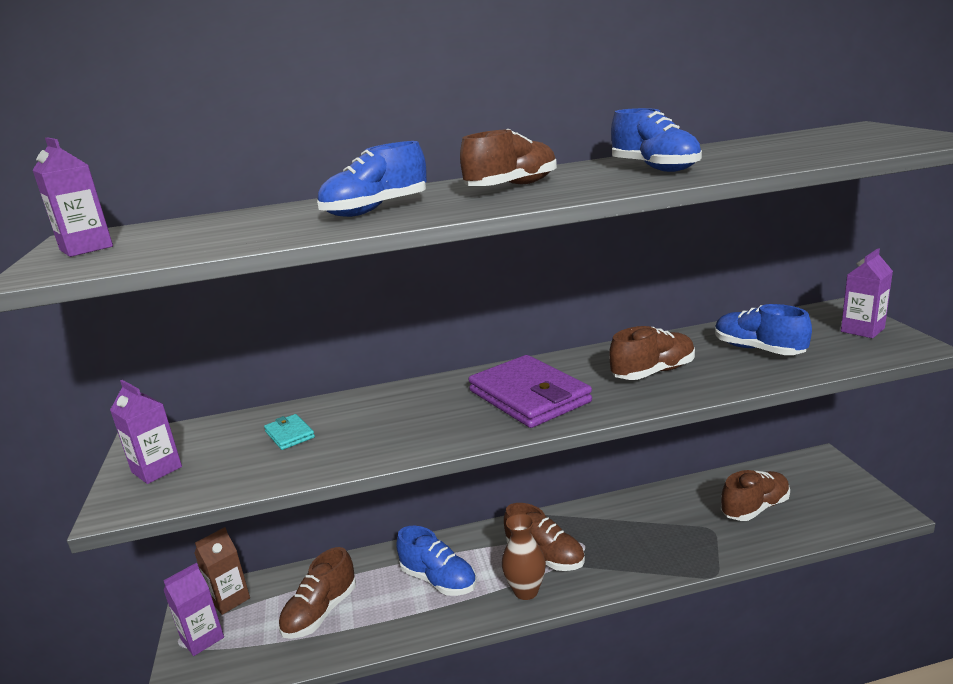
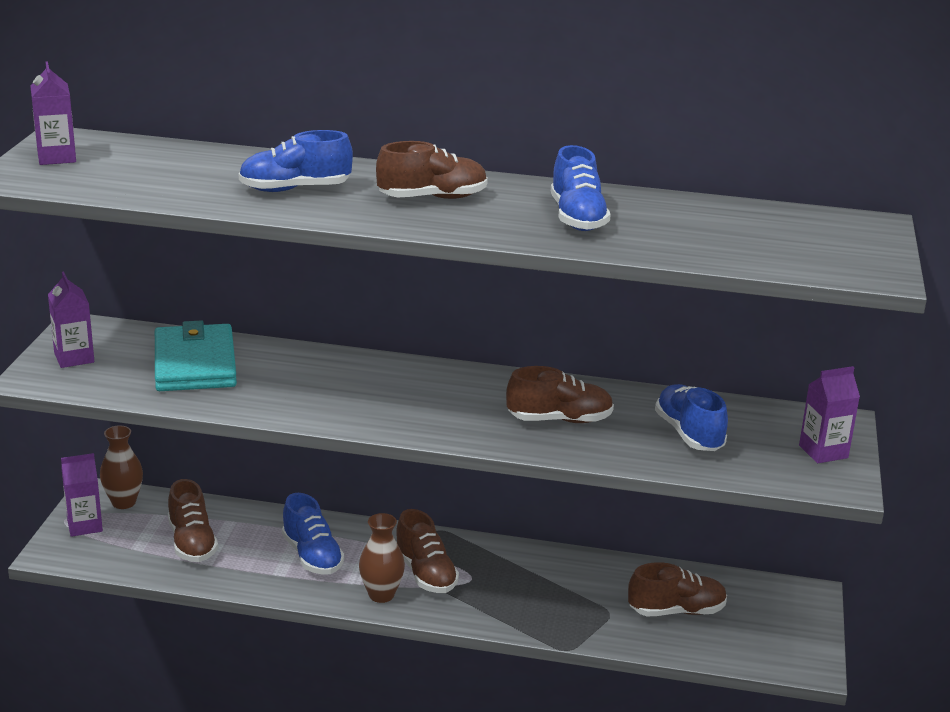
camera: 20 degrees right, 5 degrees up
(229, 599) = (124, 502): brown carton -> brown vase
(289, 434) = (195, 364): turquoise wallet -> turquoise wallet, size x2.27
(320, 612) = (192, 543): brown shoe -> brown shoe turned 75 degrees counterclockwise
(529, 396) = (423, 402): purple wallet -> none

